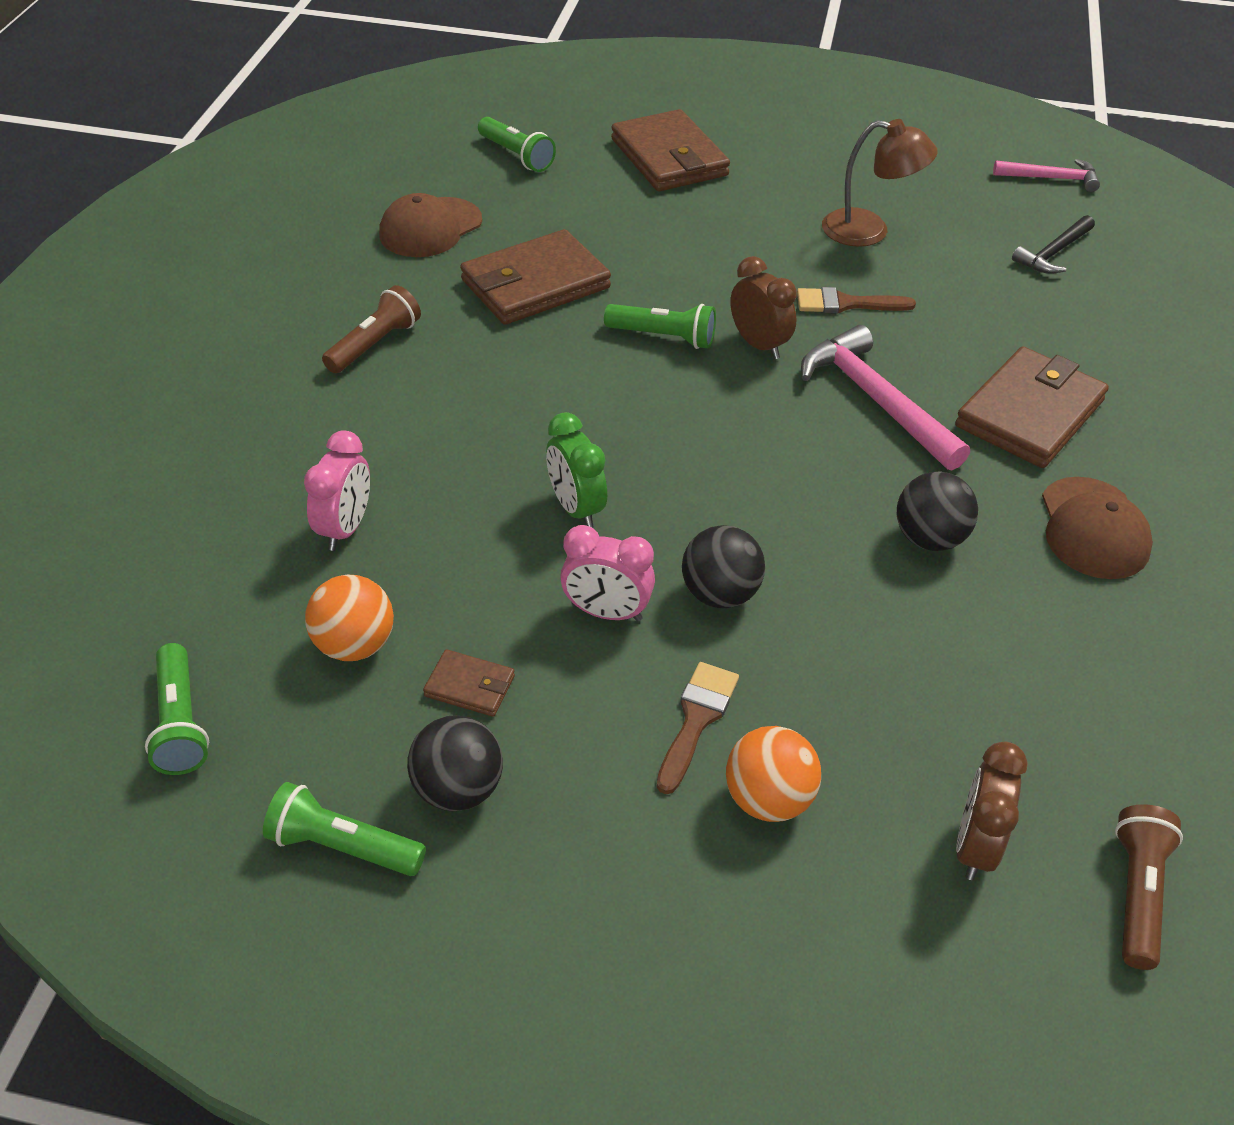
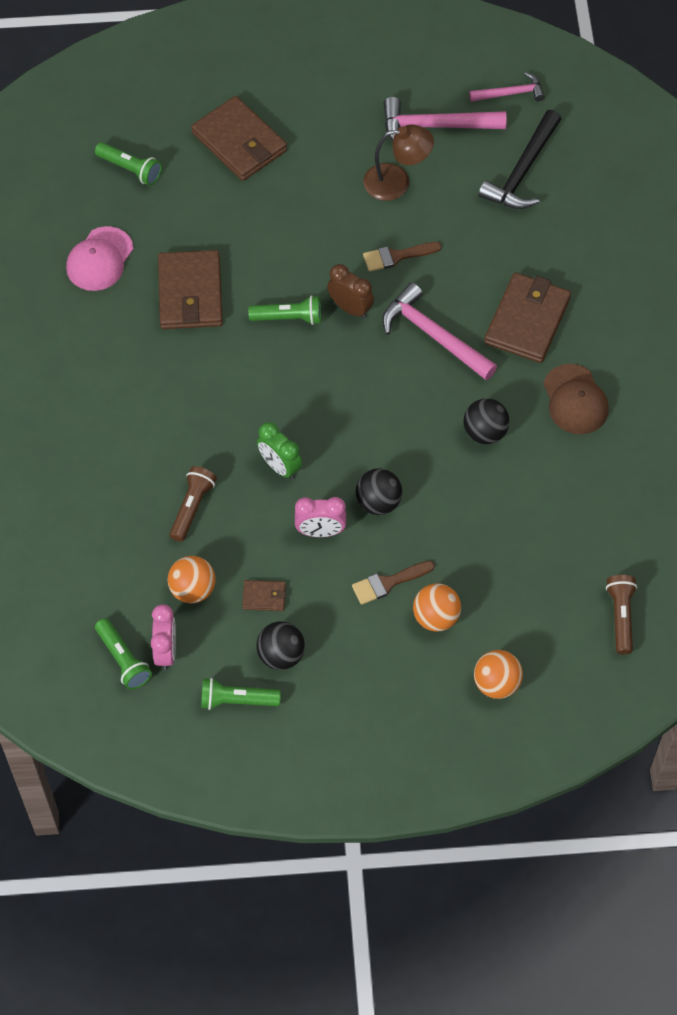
camera: 15 degrees left, 15 degrees up
(345, 528) = (153, 517): pink clock -> pink clock (166, 651)
(375, 344) = (108, 374): brown flashlight -> brown flashlight (192, 507)
(430, 228) = (99, 259): brown cap -> pink cap
(535, 284) = (190, 293): brown wallet -> brown wallet turned 45 degrees counterclockwise
(696, 719) = (388, 583): brown brush -> brown brush turned 120 degrees counterclockwise
(857, 955) = (496, 683): none -> orange ball
(938, 189) = (435, 126): none -> pink hammer
(975, 846) = (541, 614): brown clock -> none
(1053, 253) = (522, 171): black hammer -> black hammer, size x1.66

